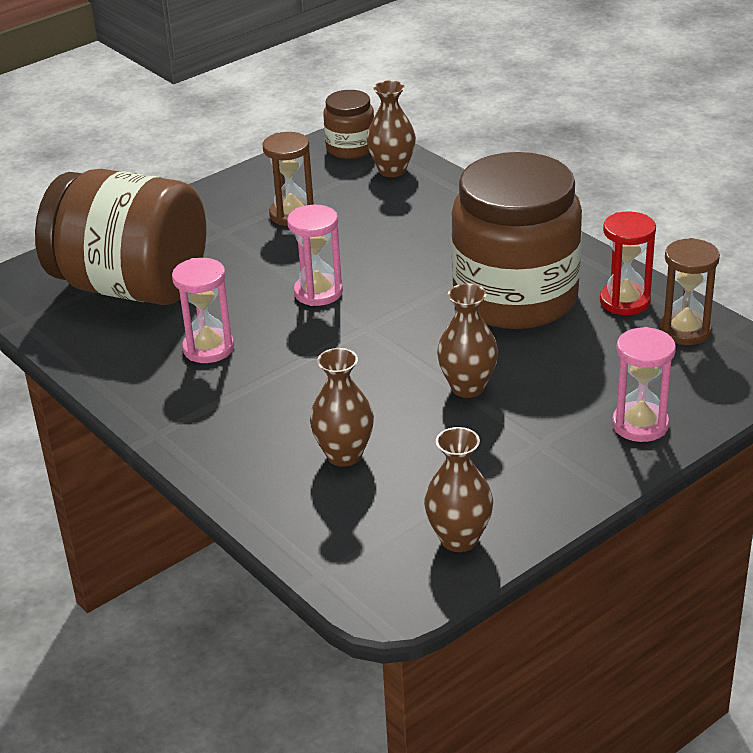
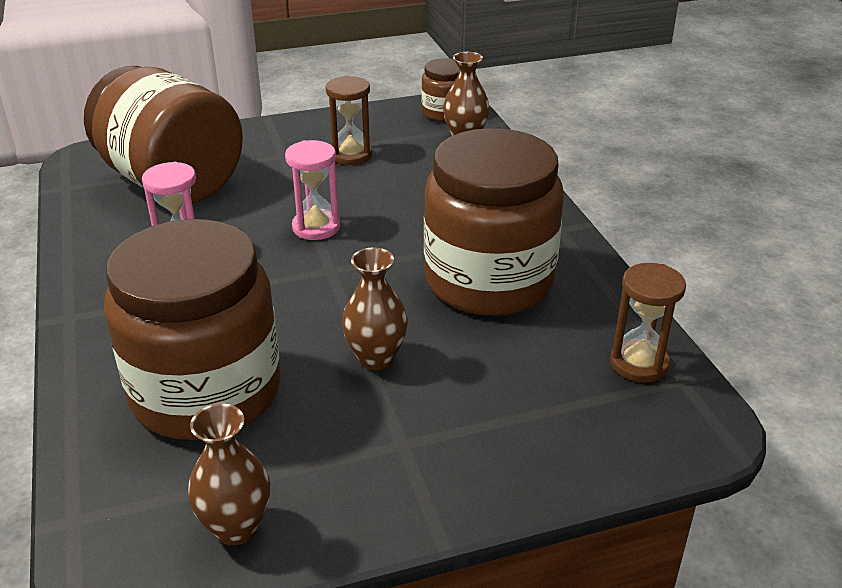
camera: 20 degrees right, 0 degrees up
(344, 455) = (206, 392): brown vase -> brown jar
(625, 301) = (595, 314): red hourglass -> none
(640, 425) = (520, 456): pink hourglass -> none

